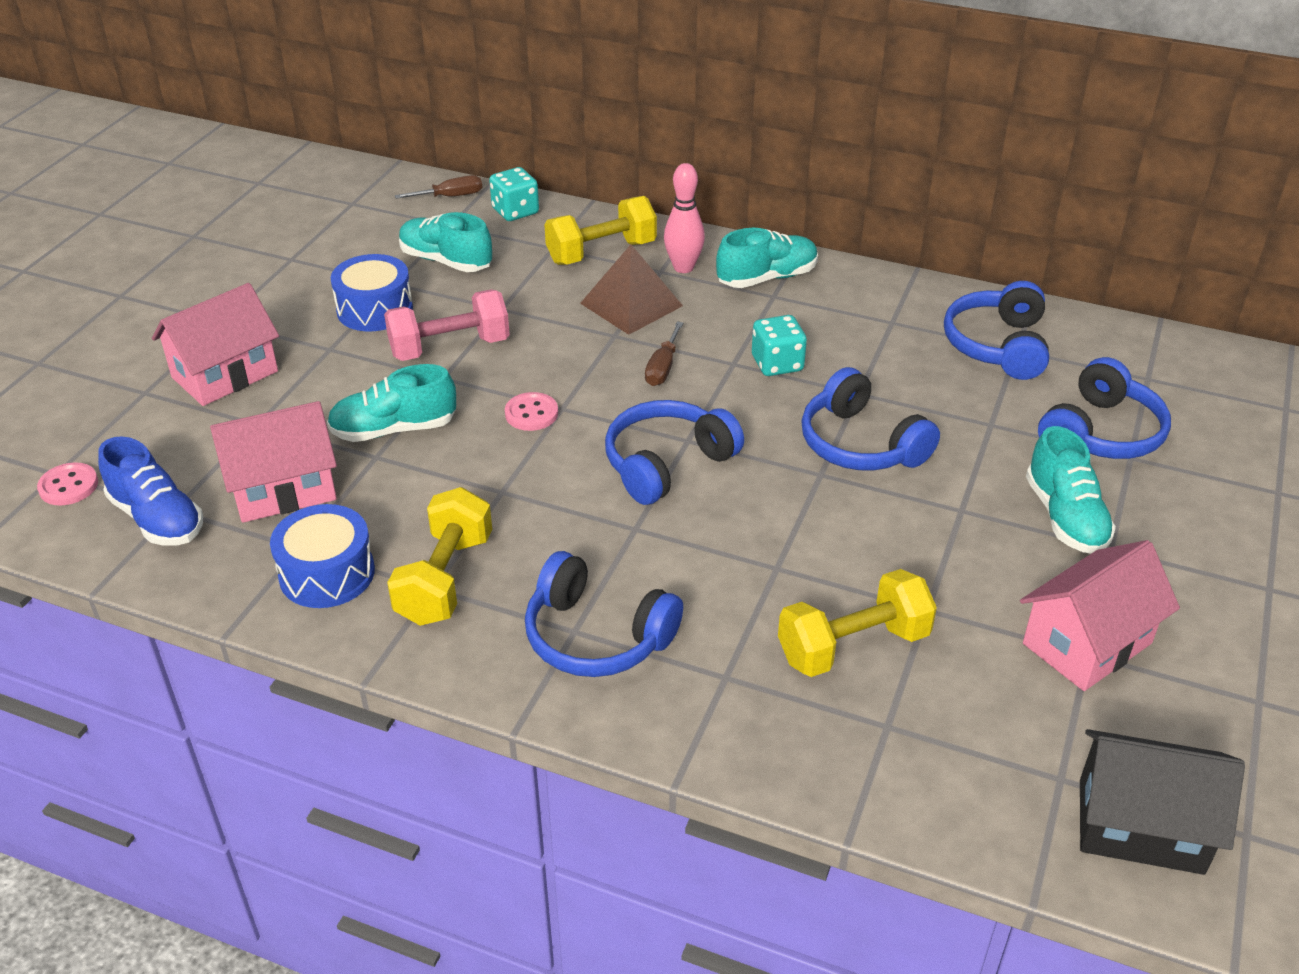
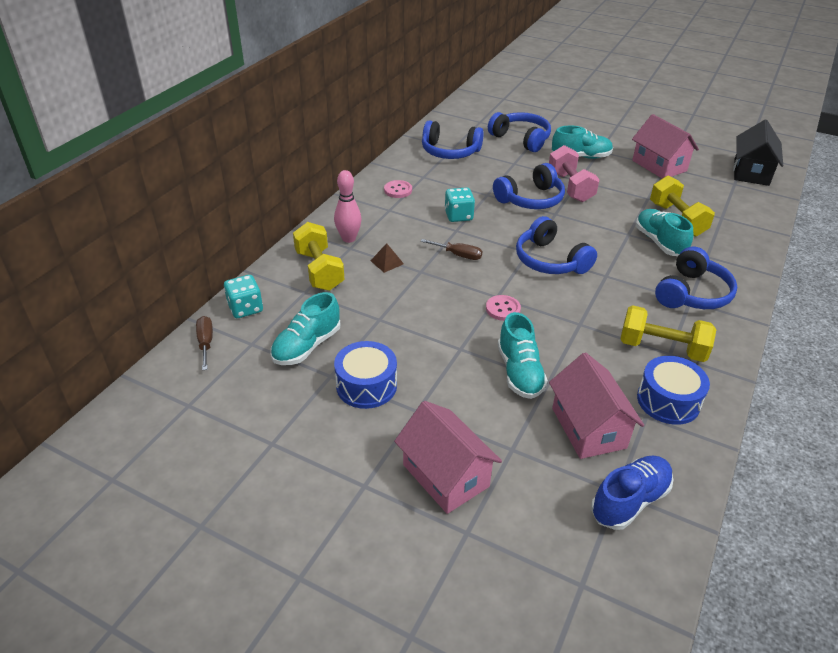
camera: 85 degrees left, 0 degrees up
(68, 486) = (598, 571): pink button -> pink button (398, 190)
(450, 348) = (425, 345): pink dumbbell -> pink dumbbell (570, 187)
(631, 304) = (387, 262): brown pyramid -> brown pyramid, size x0.50
(767, 278) = (369, 210): turquoise shoe -> turquoise shoe (659, 242)

